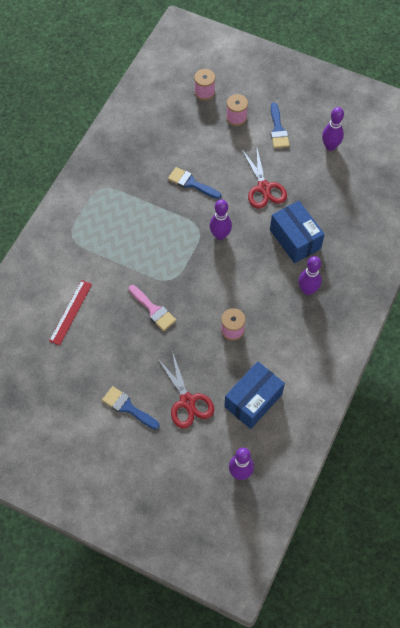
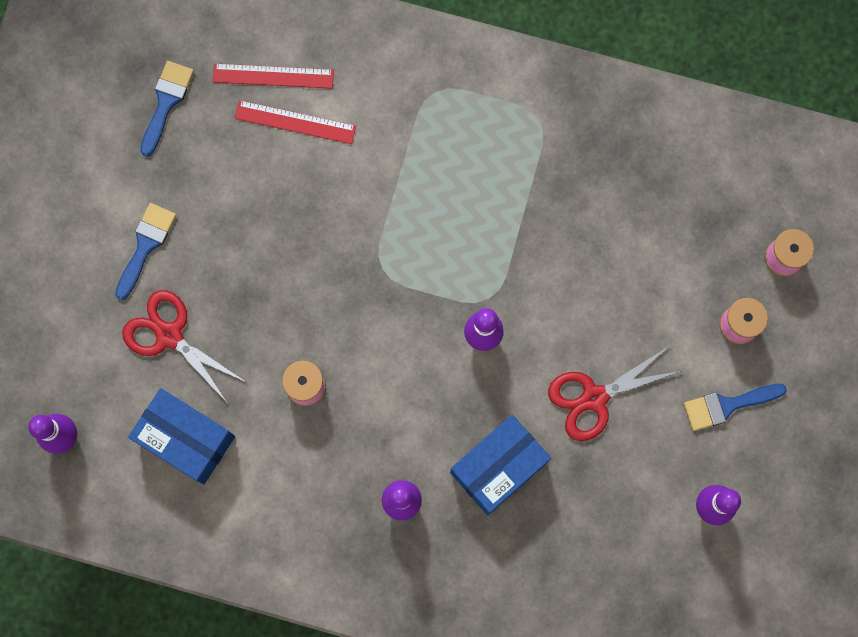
camera: 80 degrees right, 15 degrees up
(38, 320) = (273, 75): none -> red ruler
(153, 310) = (321, 252): pink brush -> none
(187, 401) = (169, 335): red scissors -> red scissors turned 75 degrees clockwise
(191, 183) = (579, 269): blue brush -> blue brush (166, 102)

